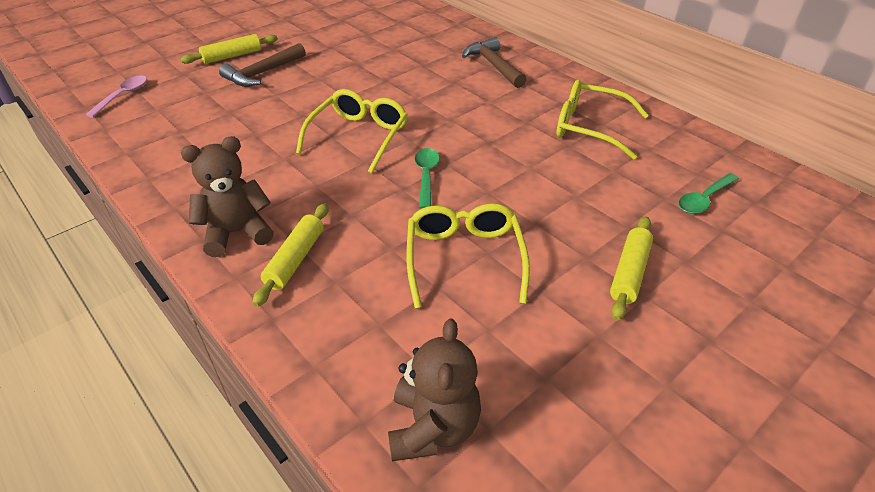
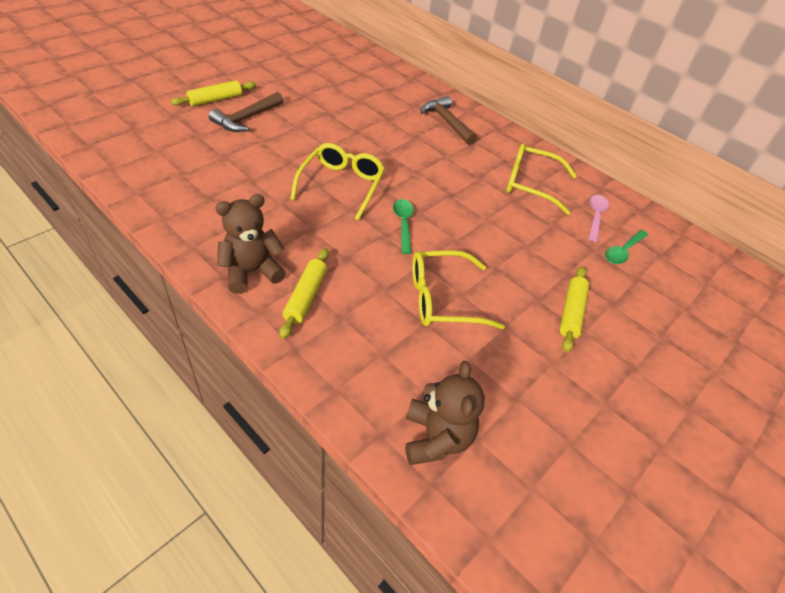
camera: 10 degrees left, 5 degrees up
(123, 96) = (121, 135): pink spoon -> pink spoon (595, 217)
(464, 259) = (443, 299): yellow glasses -> yellow glasses turned 90 degrees counterclockwise

